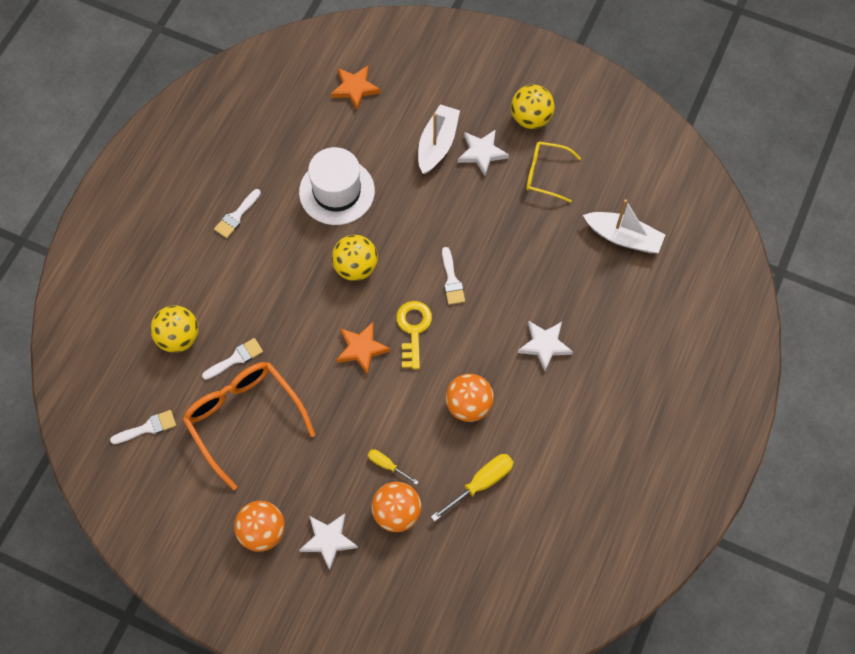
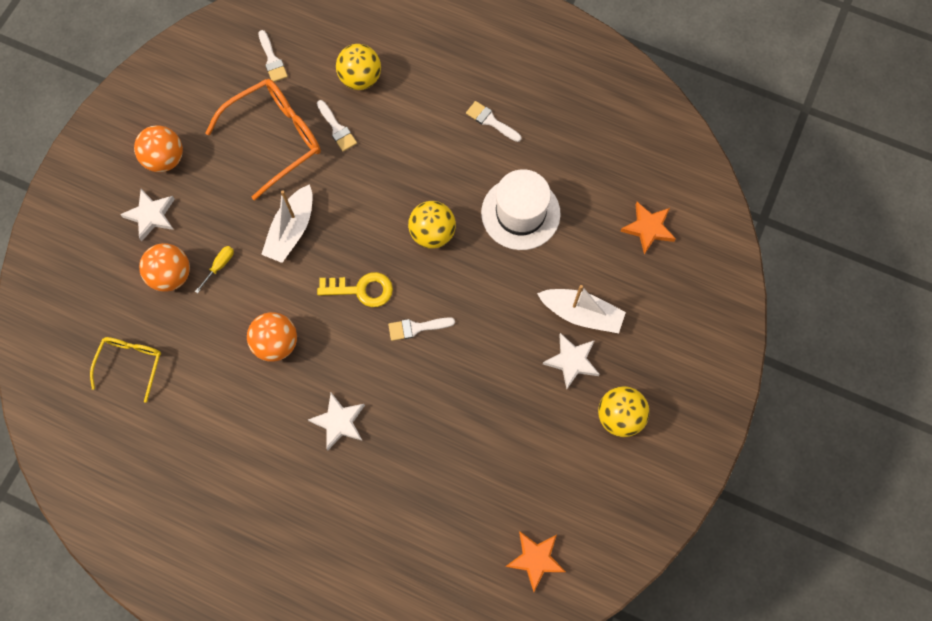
camera: 90 degrees right, 5 degrees up
(361, 348) = (342, 241): orange star -> orange star (535, 559)
(482, 483) = (194, 355): yellow screwdriver -> none
(545, 174) = (547, 430): yellow glasses -> yellow glasses (131, 364)
(623, 237) = (467, 515): white boat -> white boat (291, 230)

